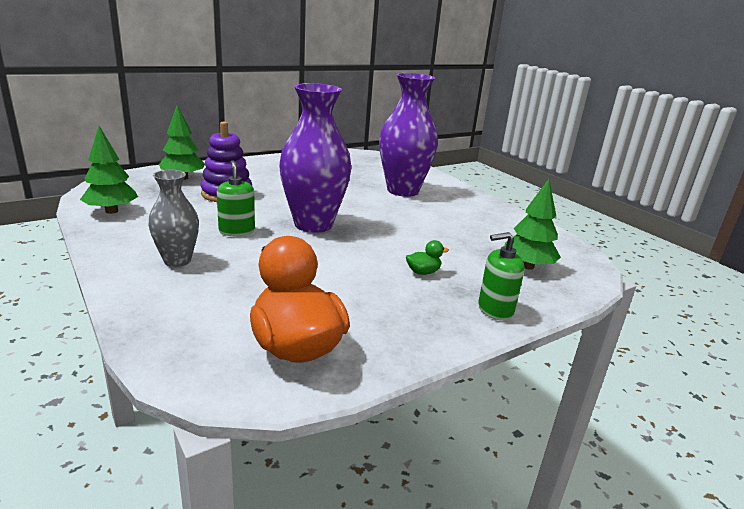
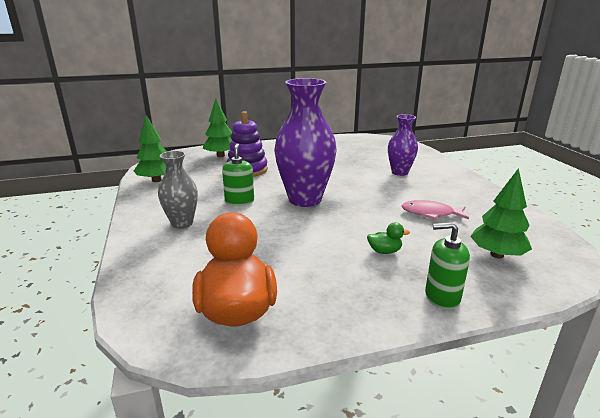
camera: 20 degrees right, 0 degrees up
(403, 190) = (399, 172): purple vase -> purple vase, size x0.57
(451, 231) = (430, 213): none -> pink fish

